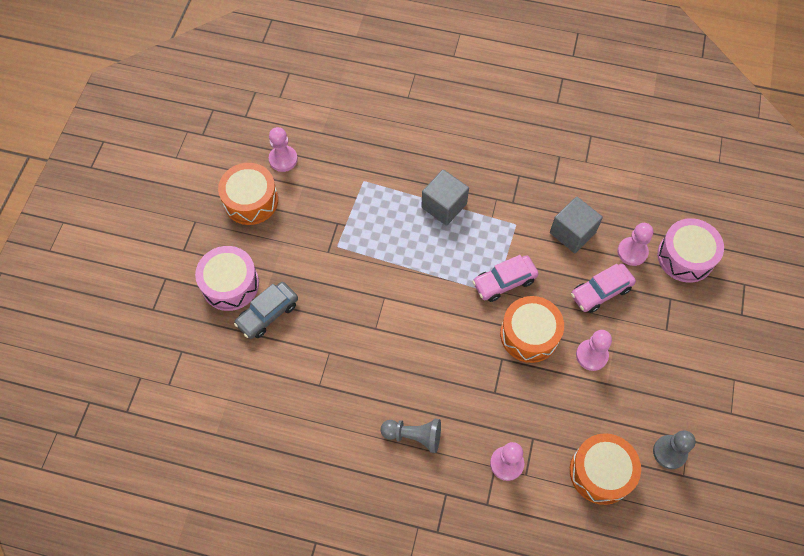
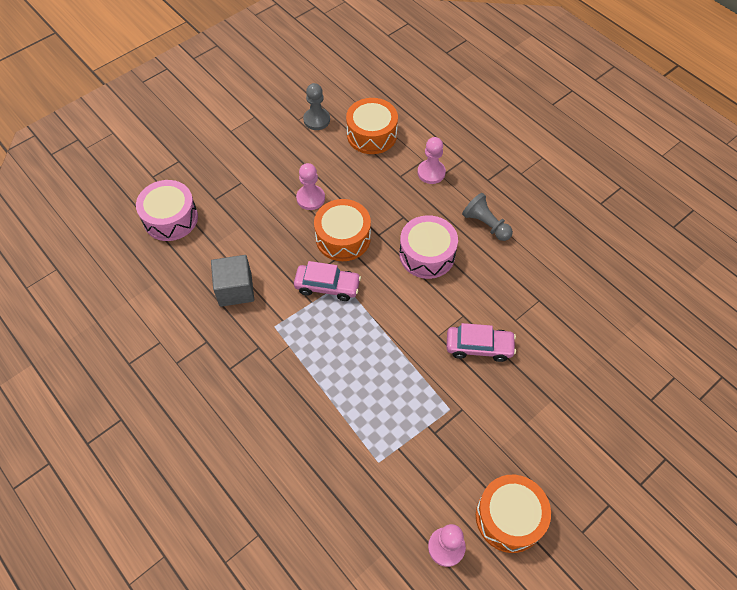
camera: 145 degrees left, 5 degrees down
(230, 284) = (575, 436): pink drum -> pink drum (427, 254)
(268, 314) = (552, 385): grey car -> none
(444, 206) = (322, 384): grey cube -> none
(601, 292) = (260, 233): pink car -> pink car (479, 347)
(632, 252) = (205, 246): pink pawn -> none

